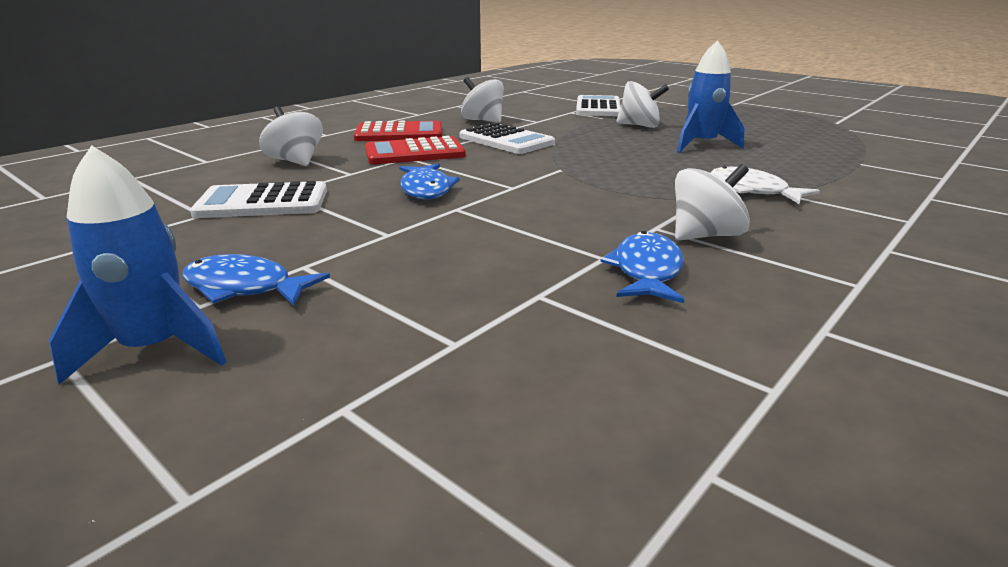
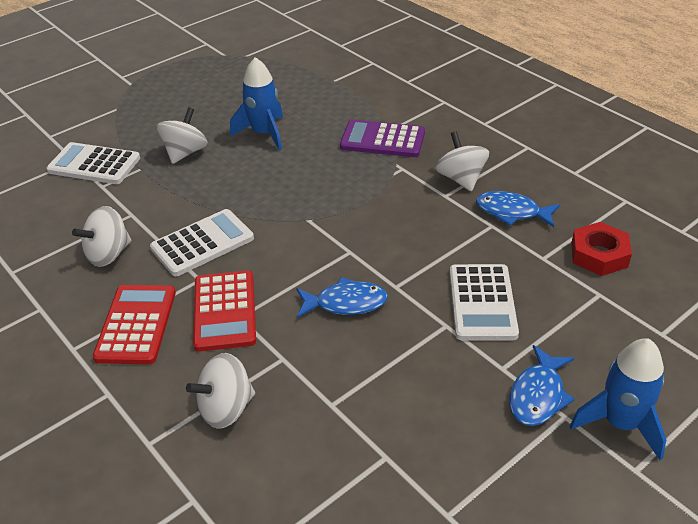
camera: 80 degrees left, 15 degrees up
(263, 202) = (360, 415): white calculator -> white calculator (482, 302)
(565, 347) = (599, 255): none -> red nut
(752, 190) = (382, 140): white fish -> purple calculator

